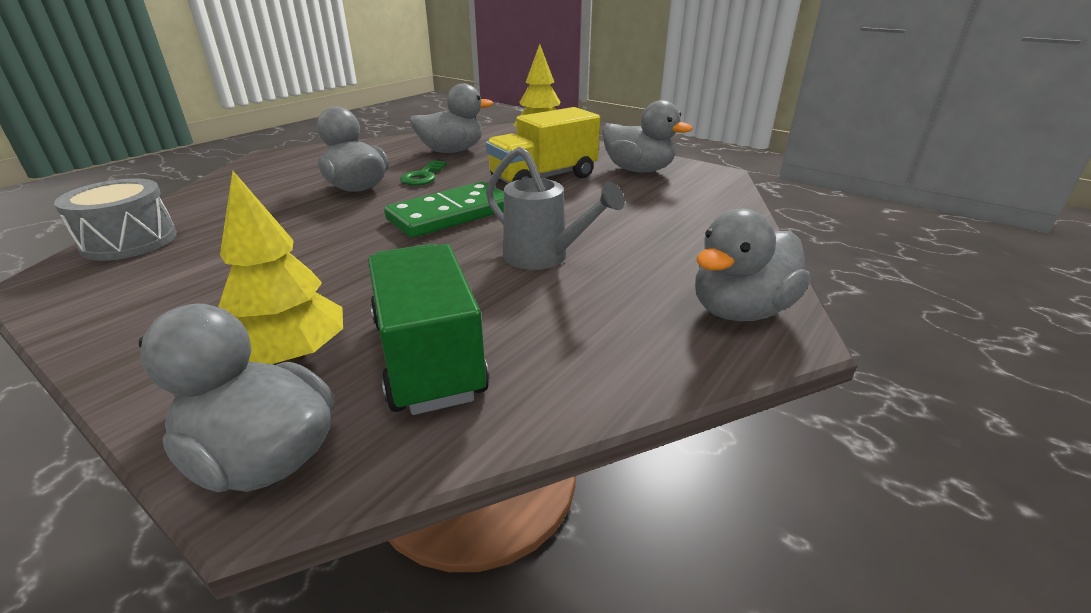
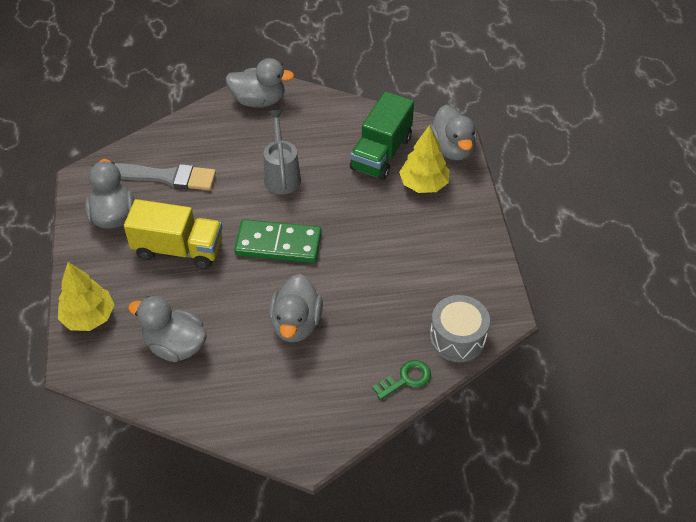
camera: 135 degrees left, 20 degrees up
(423, 176) = (241, 310): green key -> green key (406, 379)
(658, 202) = (165, 177): none -> grey brush

